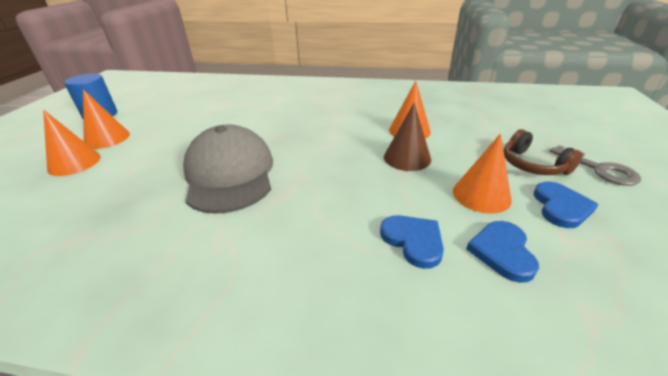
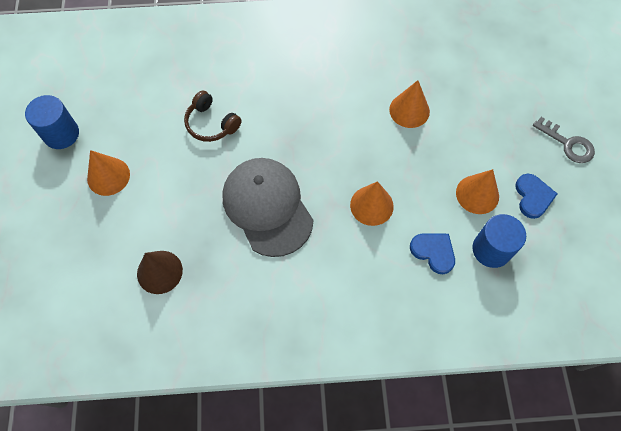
camera: 15 degrees left, 30 degrees up
(74, 163) = (109, 219): orange cone -> orange cone (371, 205)
(407, 158) = (414, 155): brown cone -> brown cone (159, 272)
(502, 252) = (491, 249): blue heart -> blue cylinder
(532, 165) = (517, 147): brown headphones -> brown headphones (211, 124)

